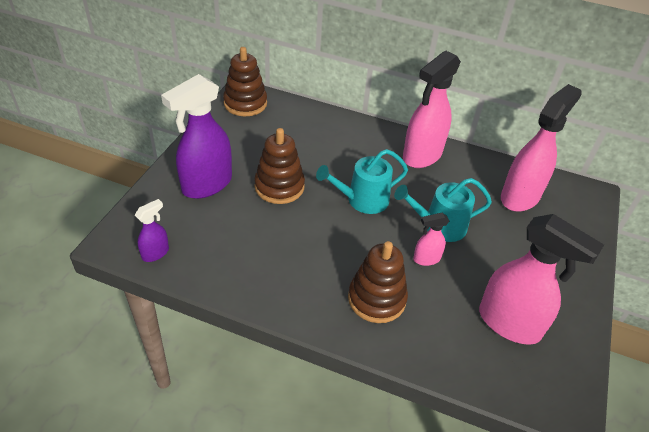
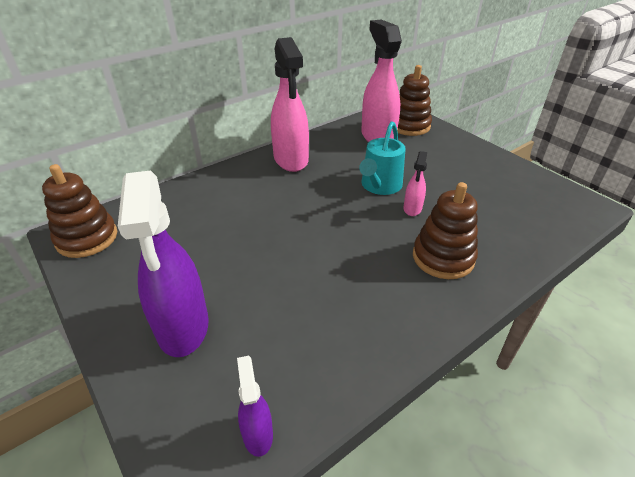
camera: 55 degrees left, 5 degrees down
(279, 187) = (246, 264): brown stacking toy -> brown stacking toy (409, 126)
(363, 200) = (315, 214): turquoise watering can -> none
(509, 324) = (503, 197): pink spray bottle -> none

